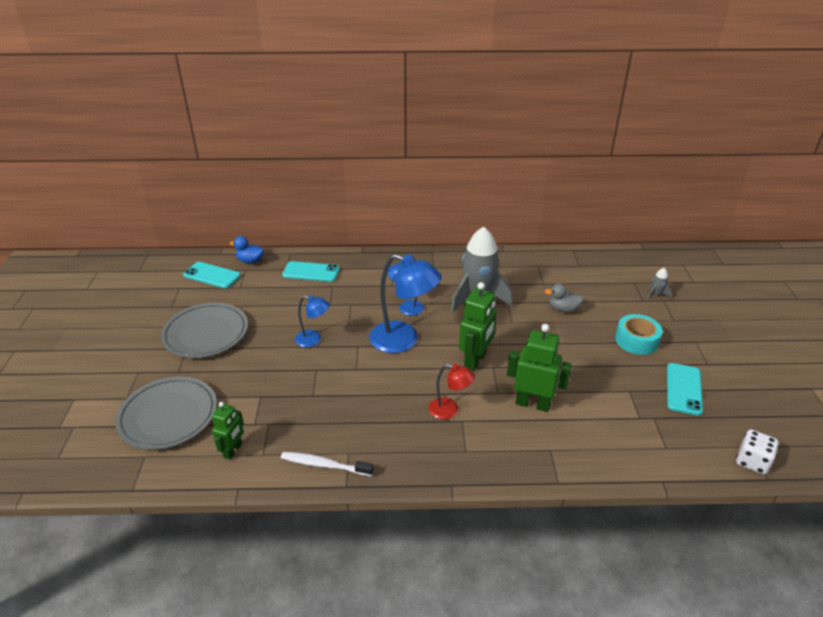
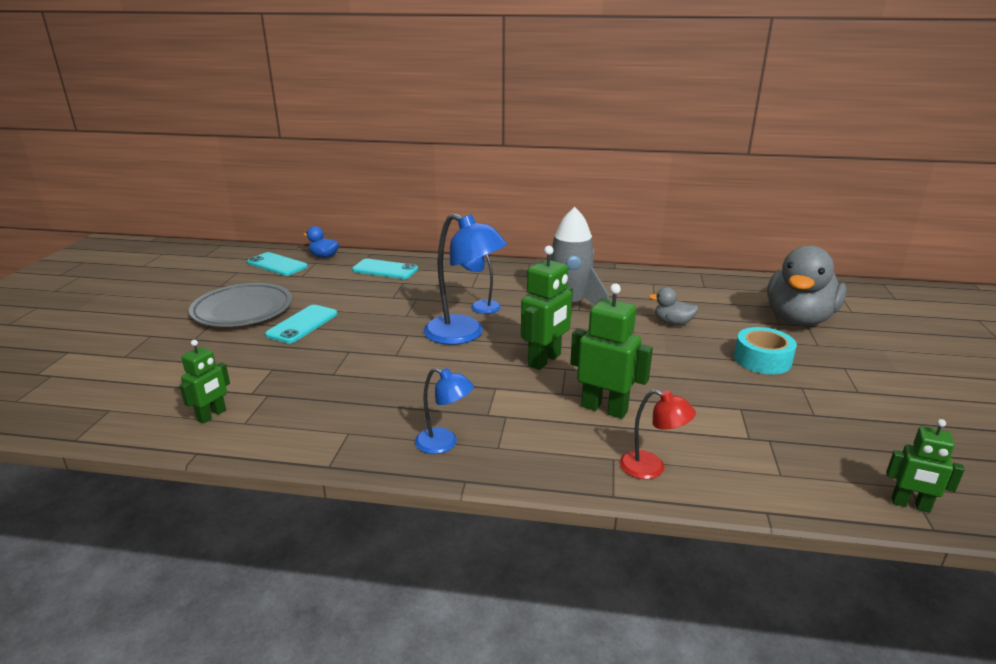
camera: 10 degrees right, 10 degrees down
(168, 416) = (159, 376): grey plate -> none
(313, 339) = (359, 325): blue lamp -> blue lamp (444, 444)
(324, 465) = (312, 441): white toothbrush -> none
(449, 410) = (493, 404): red lamp -> red lamp (651, 468)
(656, 295) = (798, 319): grey rocket -> grey duck
(683, 389) = (818, 414): turquoise phone -> turquoise phone (302, 324)
(752, 461) = (910, 505): white dice -> green robot

